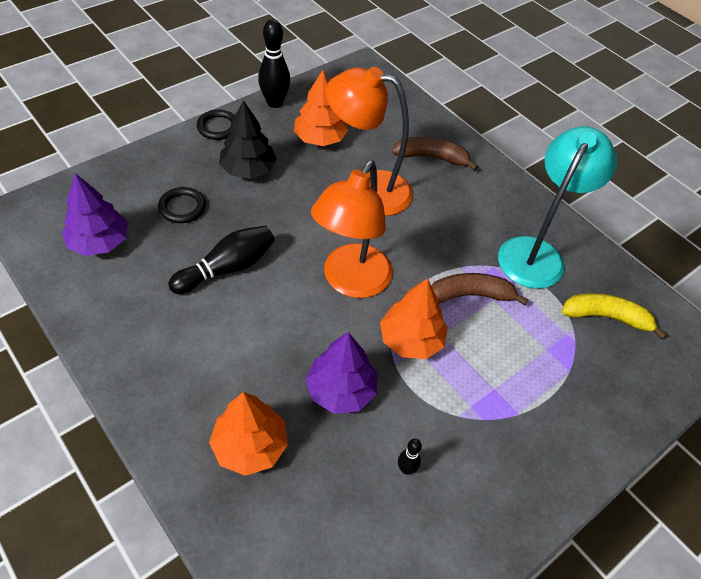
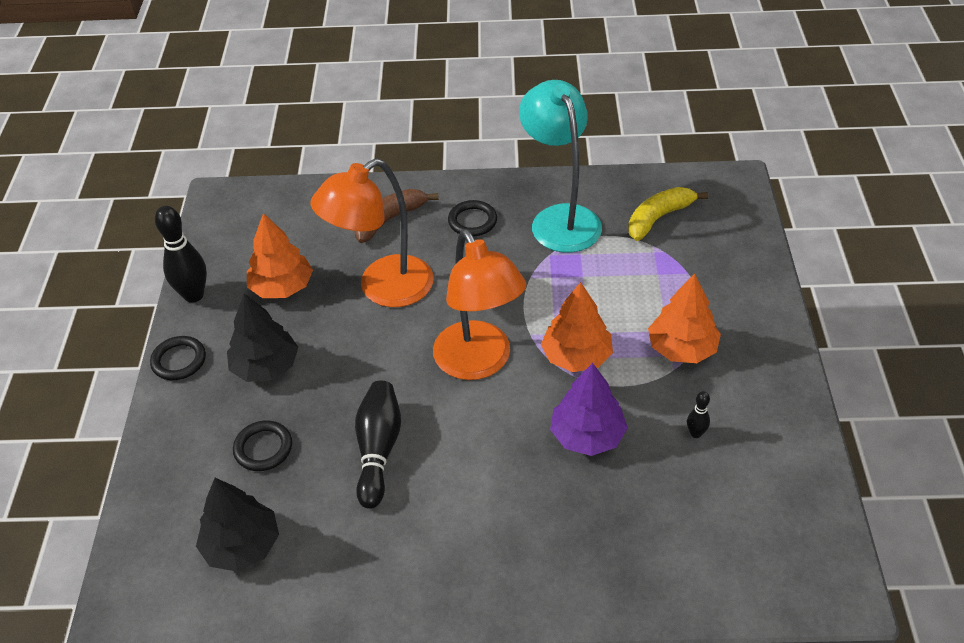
camera: 45 degrees left, 5 degrees down
(99, 242) = (242, 545): purple tree -> black tree
(250, 446) = (592, 534): orange tree -> orange tree (682, 348)
(470, 295) = (565, 289): brown banana -> none
(478, 202) = (472, 221): none -> black ring

